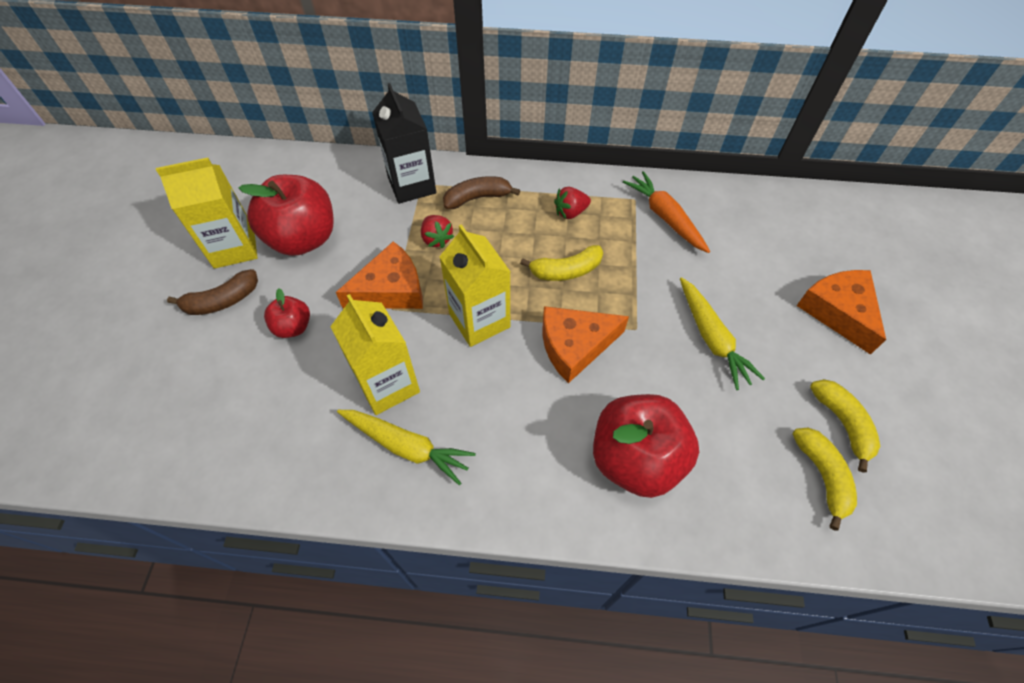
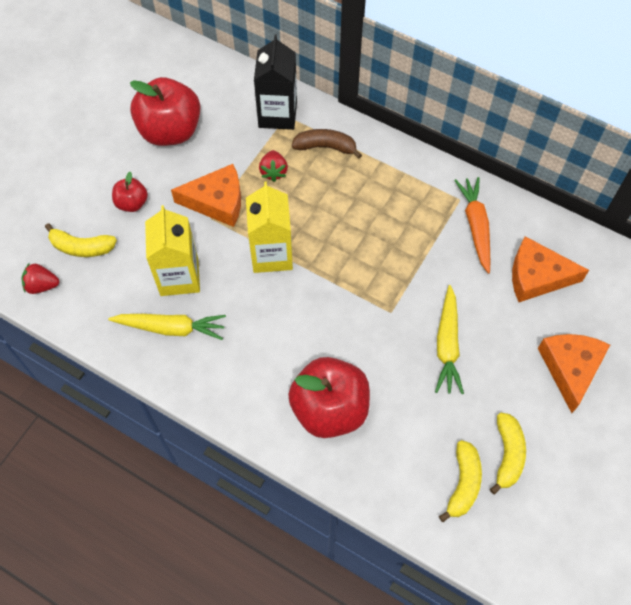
camera: 25 degrees right, 5 degrees up
(222, 301) = (90, 161): brown banana -> none
(234, 248) = (116, 119): yellow carton -> none
(407, 446) = (171, 328): yellow carrot -> yellow carrot turned 45 degrees counterclockwise
(566, 271) = (363, 241): yellow banana -> yellow banana (81, 247)
(570, 212) = (396, 190): red strawberry -> red strawberry (42, 285)
(574, 346) = (334, 305): orange cheese -> orange cheese (536, 276)

